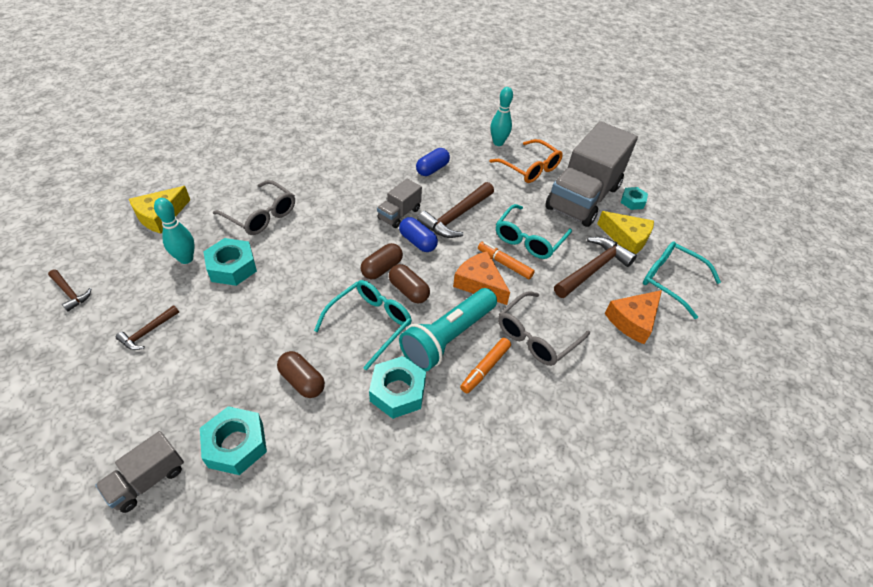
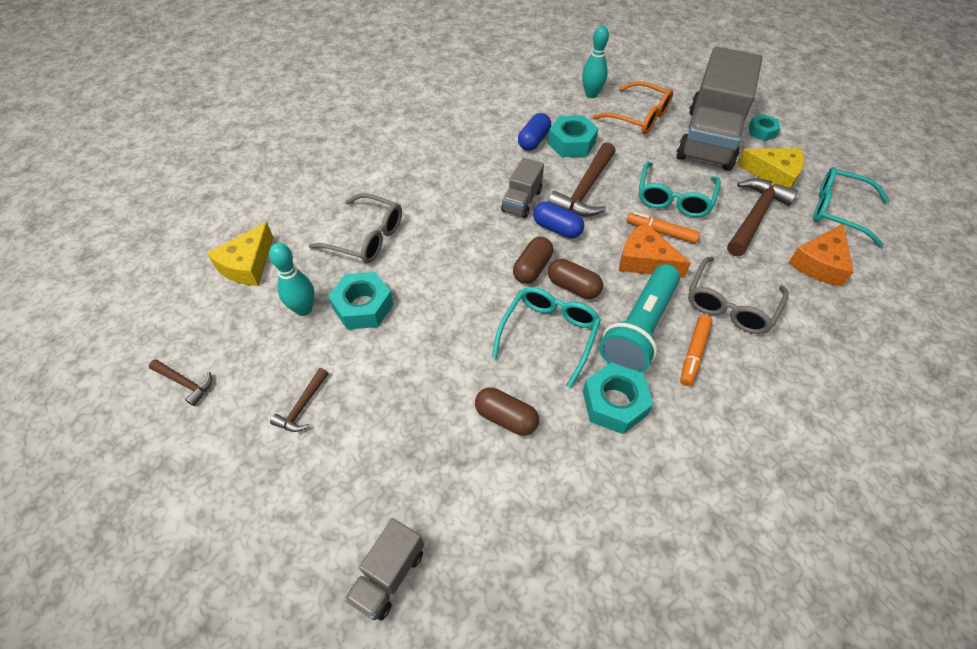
camera: 10 degrees left, 5 degrees up
(236, 445) = (468, 509): turquoise nut -> turquoise nut (571, 143)

